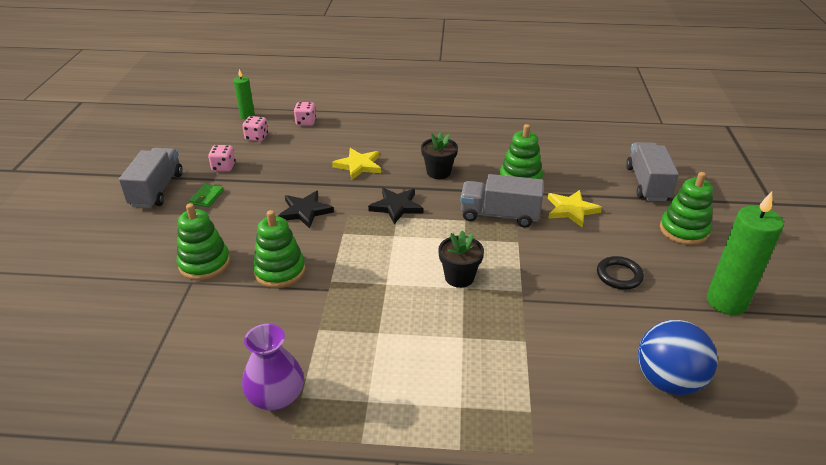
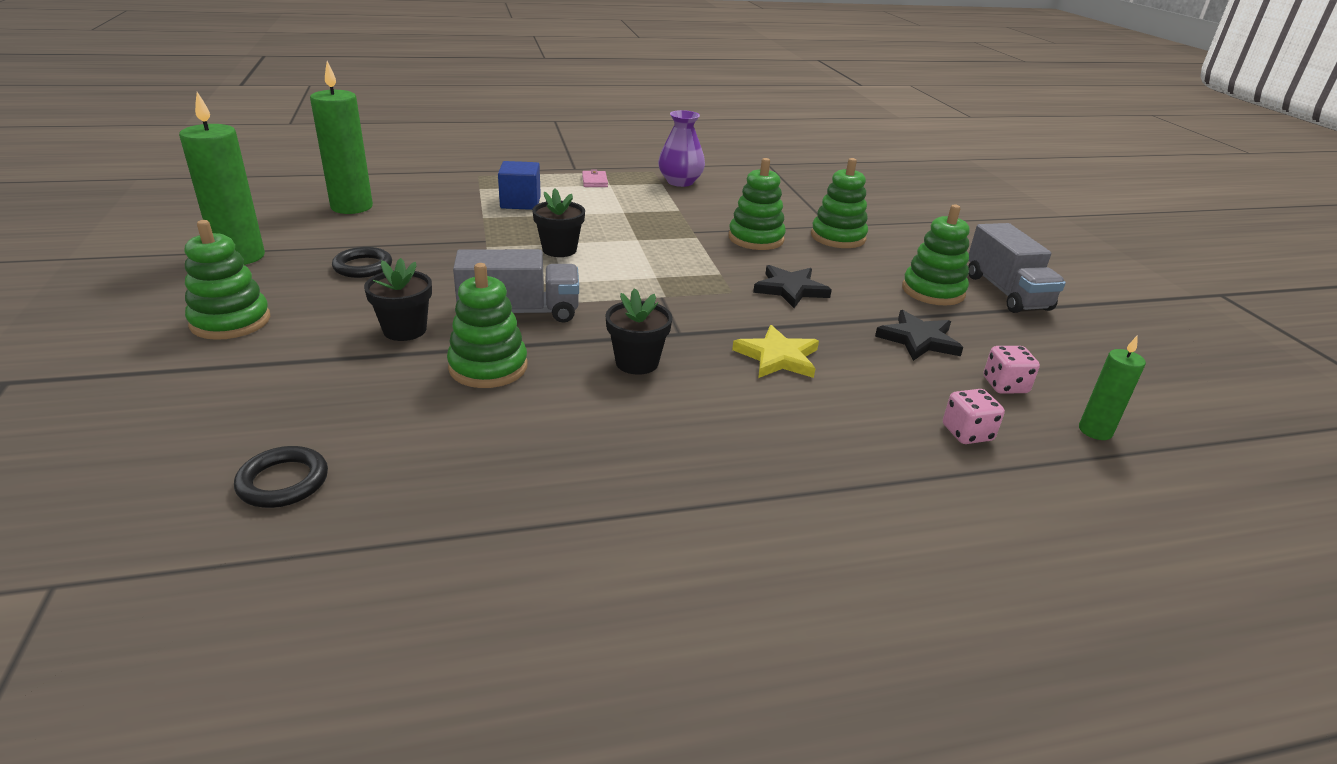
camera: 160 degrees right, 5 degrees down
(207, 197) = (933, 291): green wallet -> green stacking toy
(223, 167) = (974, 329): pink dice -> none
(384, 412) = (594, 181): none -> pink wallet
(396, 207) = (674, 306): black star -> black star (918, 340)
(484, 367) = (520, 203): none -> blue cube
(571, 210) = (405, 330): yellow star -> black flower pot
(602, 141) = (283, 482): none -> black ring
(647, 184) = (240, 389): grey truck -> none
(668, 380) = (352, 207): blue ball -> green candle

